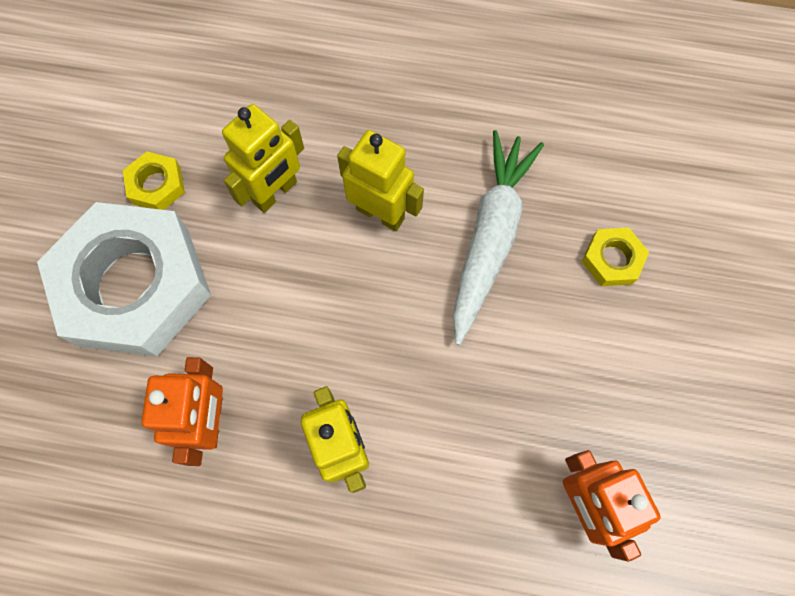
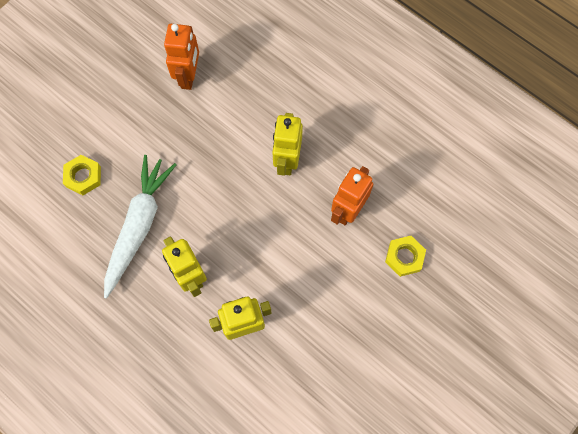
camera: 150 degrees left, 0 degrees up
(134, 286) = (356, 311): white nut -> none
(156, 185) = (314, 373): yellow nut -> yellow nut (404, 257)
(490, 237) = (139, 226): white carrot -> white carrot turned 150 degrees clockwise

